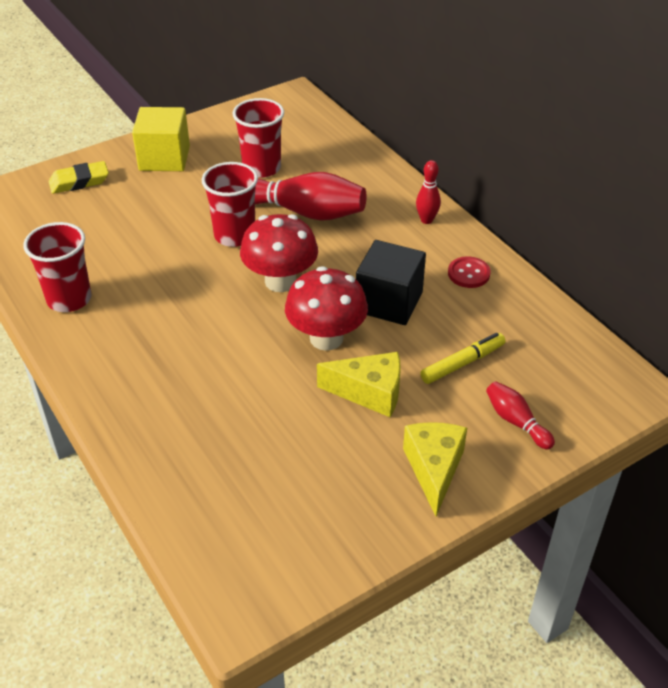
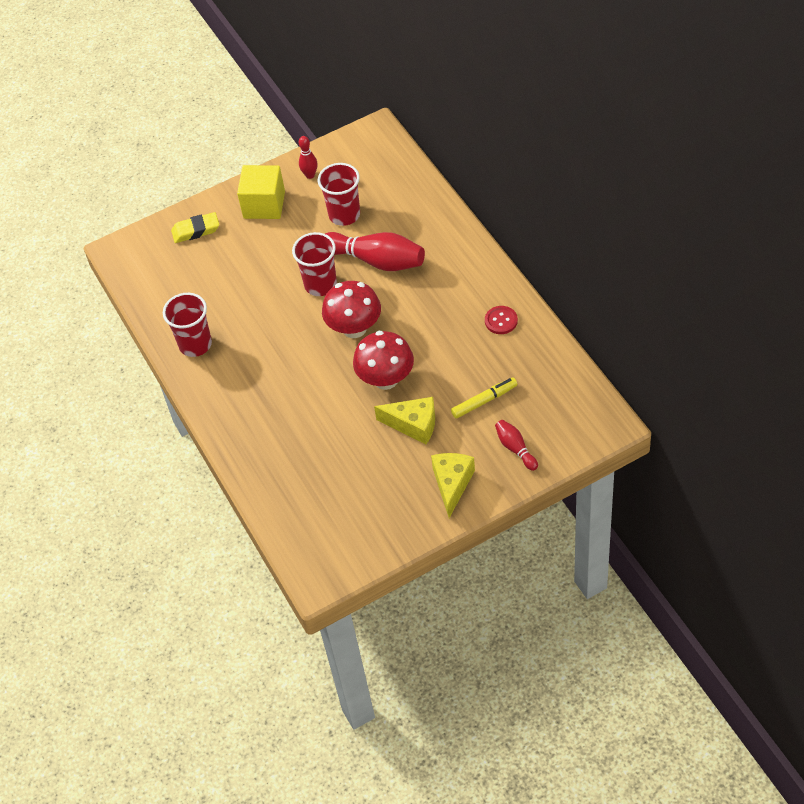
camera: 10 degrees right, 10 degrees up
(389, 302) = (436, 347): black cube -> none
(426, 220) = (475, 268): red bowling pin -> red bowling pin (310, 175)

